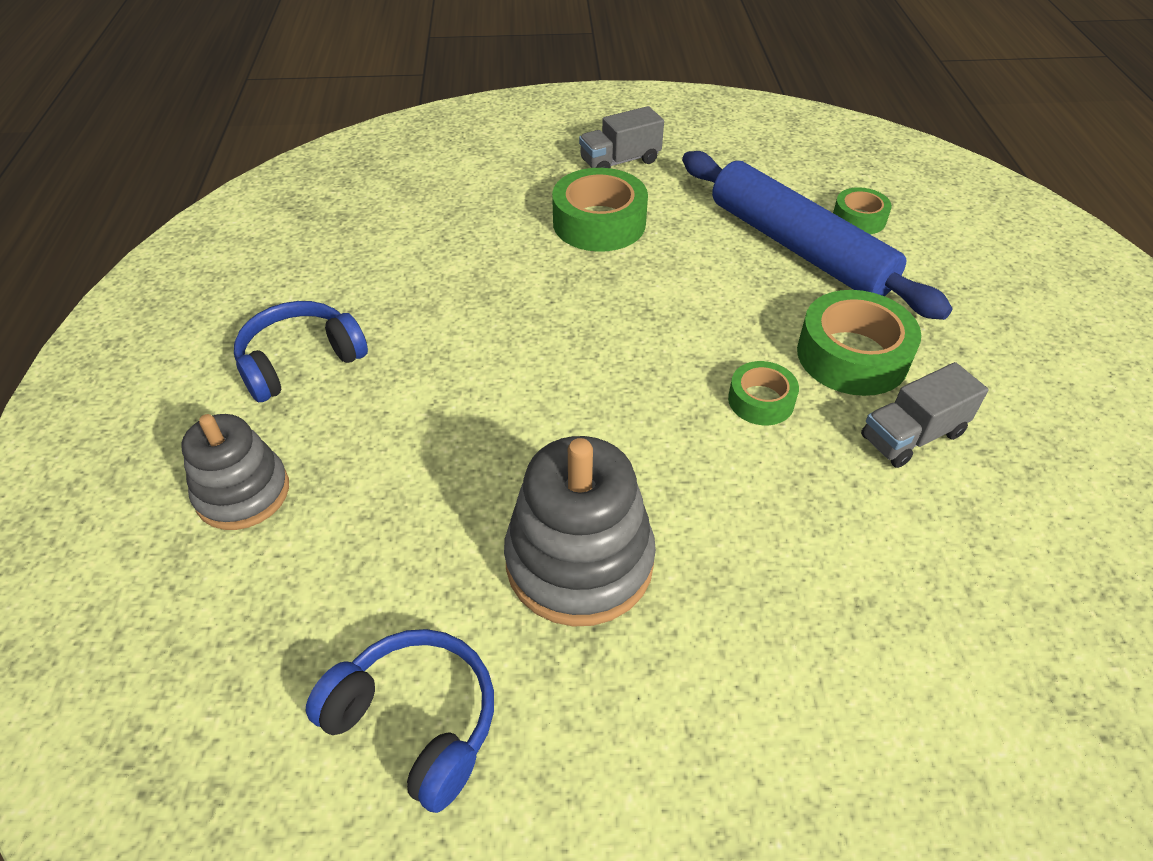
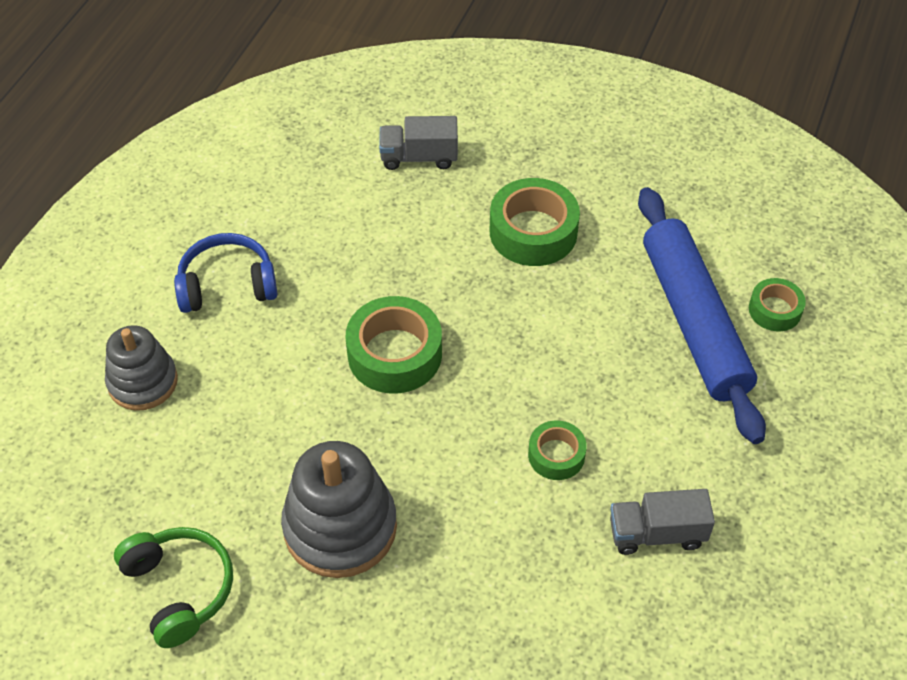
camera: 25 degrees right, 5 degrees up
(415, 722) = (179, 589): blue headphones -> green headphones
(620, 161) = (594, 168): grey truck -> grey truck (419, 157)
(852, 356) = (661, 445): green tape -> green tape (394, 354)

